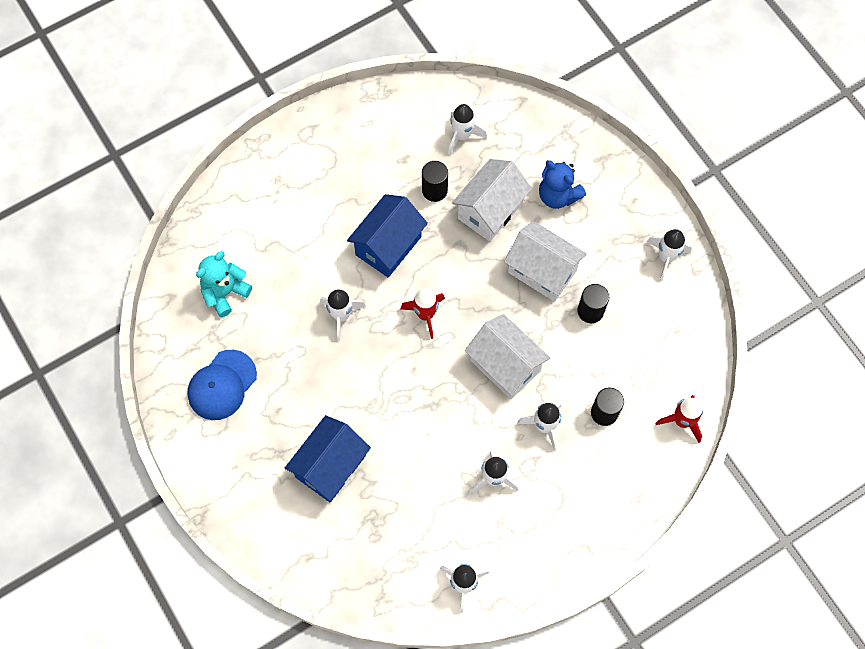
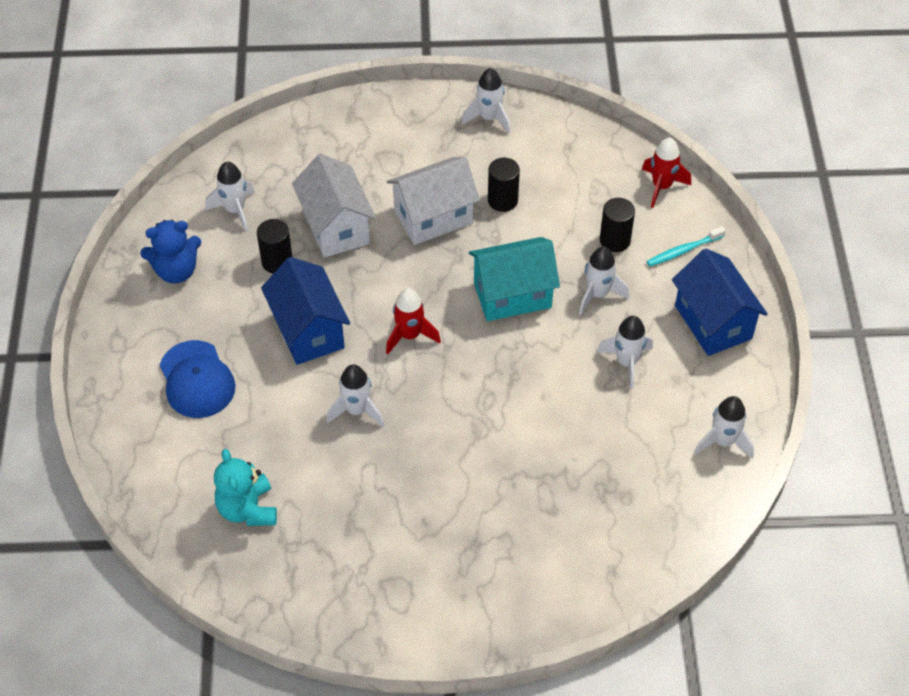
camera: 60 degrees left, 15 degrees down
(222, 385) = (357, 564): blue cap -> blue cap (197, 380)
(330, 466) = (522, 501): blue house -> blue house (713, 322)
(505, 365) = (512, 295): white house -> turquoise house
(558, 195) = (362, 166): blue teddy bear -> blue teddy bear (176, 271)
(627, 469) = (683, 250): none -> turquoise toothbrush

